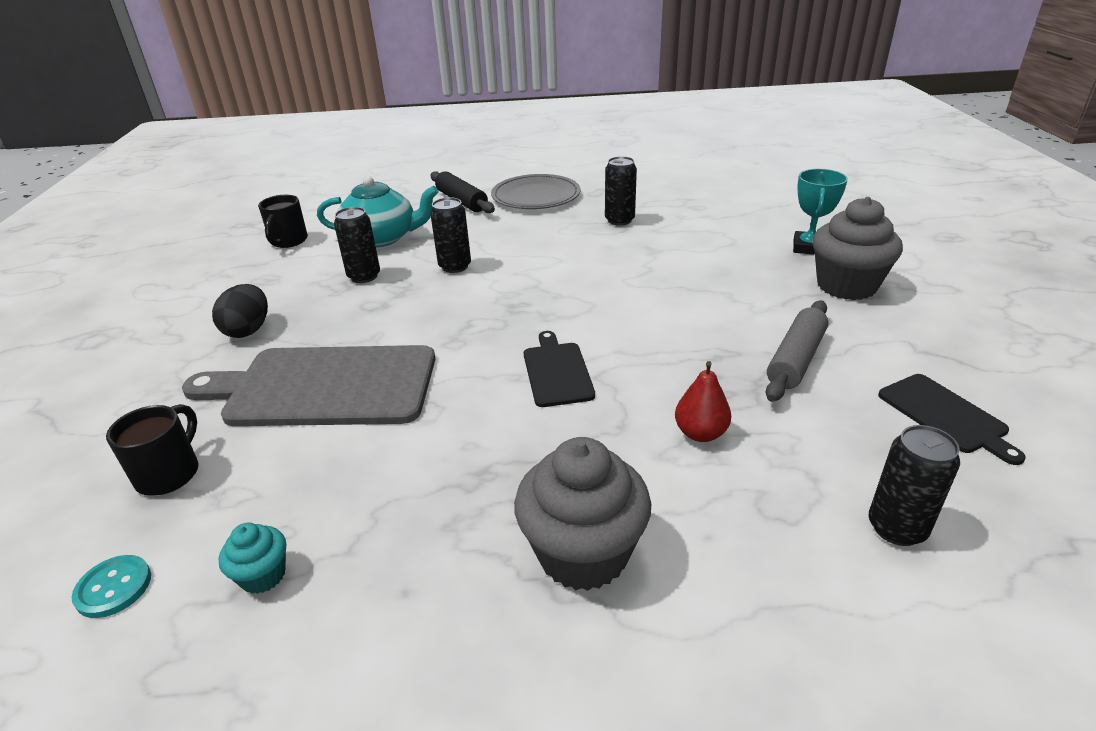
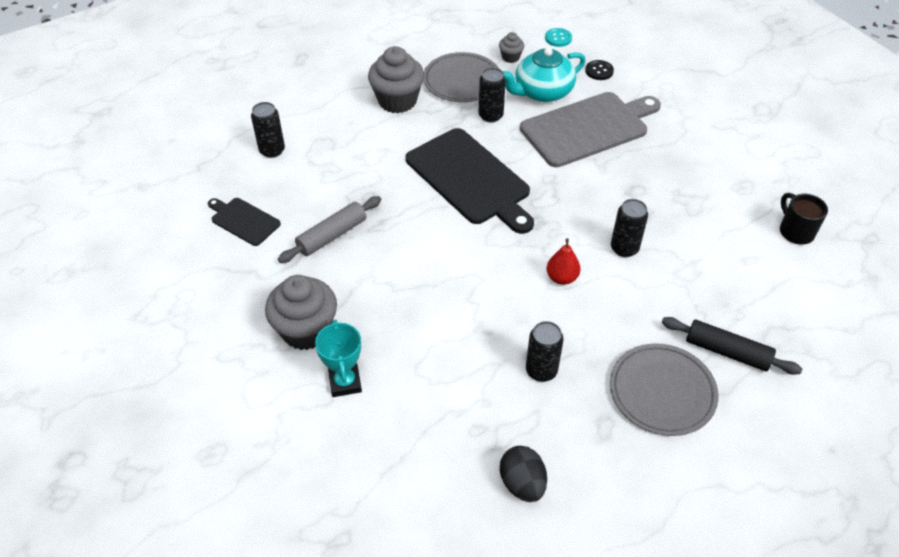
camera: 150 degrees right, 15 degrees up
(170, 473) = (599, 71): black mug -> black button
(248, 330) = (685, 145): black egg -> black egg (522, 483)
(263, 575) = (510, 57): turquoise cupcake -> grey cupcake
(364, 276) = (678, 214): black can -> black can (490, 116)
(382, 238) = (726, 263): turquoise teapot -> turquoise teapot (542, 91)
(415, 553) = (462, 80): none -> grey plate
(557, 372) = (470, 179): black cutting board -> black cutting board, size x2.00
(700, 433) = (371, 167): red pear -> red pear (562, 278)
(795, 359) = (332, 236): grey rolling pin -> grey rolling pin turned 45 degrees clockwise

